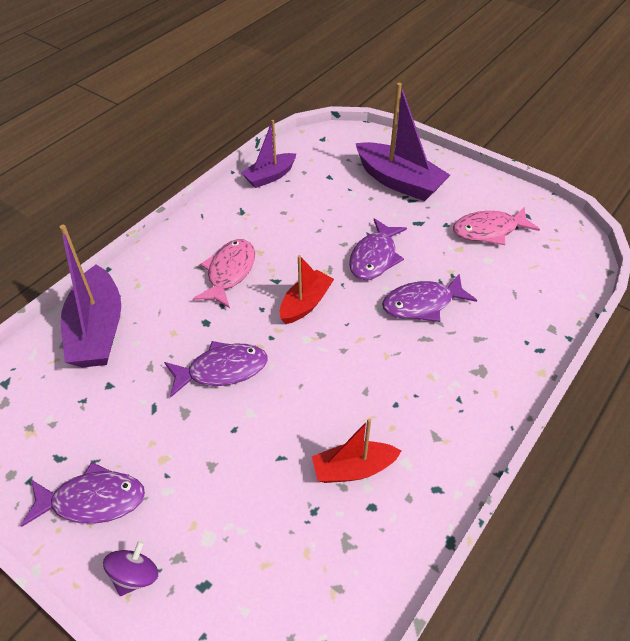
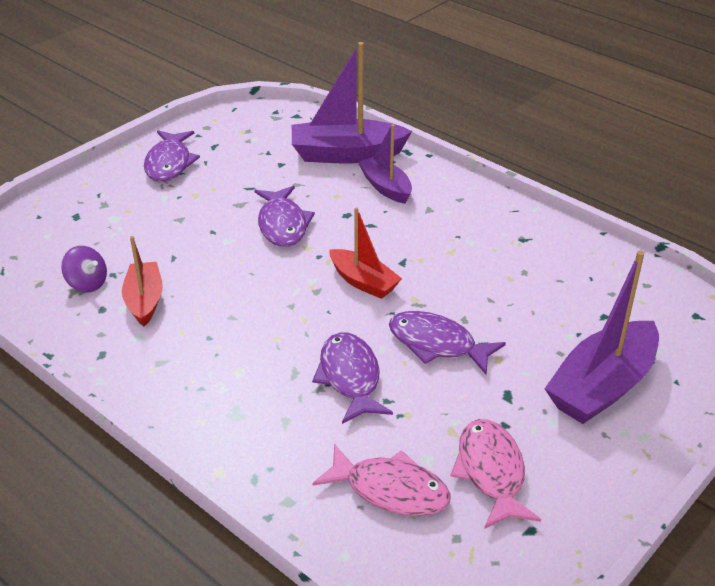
camera: 95 degrees right, 10 degrees down
(135, 576) = (99, 185): purple spinning top -> purple spinning top (87, 283)
(229, 272) = (418, 229): pink fish -> pink fish (390, 490)
(270, 176) = (597, 263): purple boat -> purple boat (386, 187)

